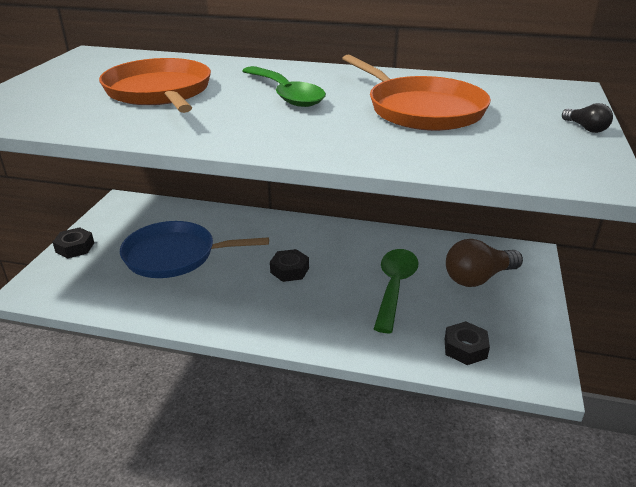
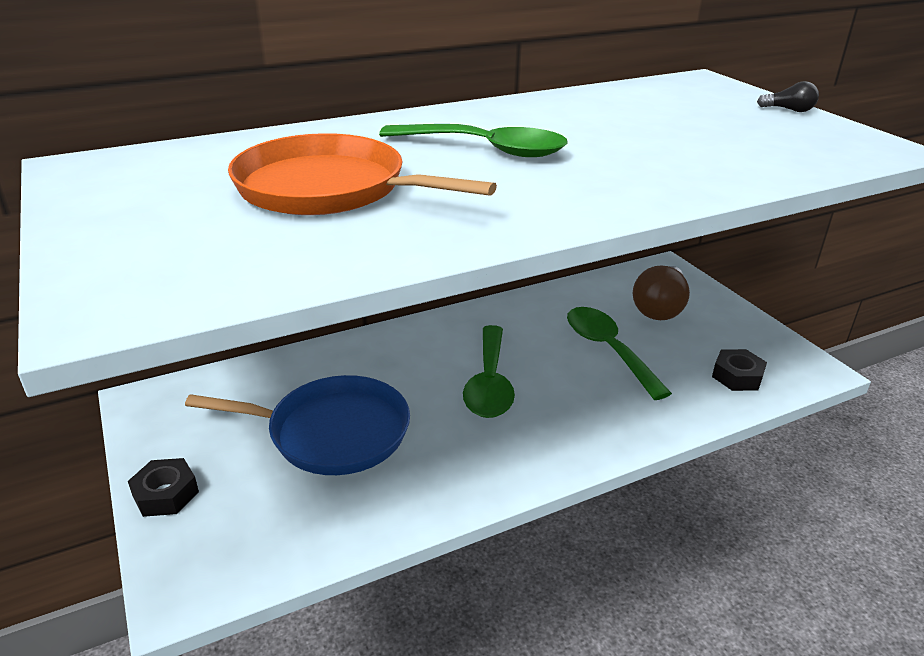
camera: 40 degrees left, 0 degrees up
(175, 255) = (332, 432): blue pan -> blue pan turned 135 degrees counterclockwise
(289, 270) = (489, 383): black nut -> green spoon
(421, 109) = (643, 128): orange pan -> none

